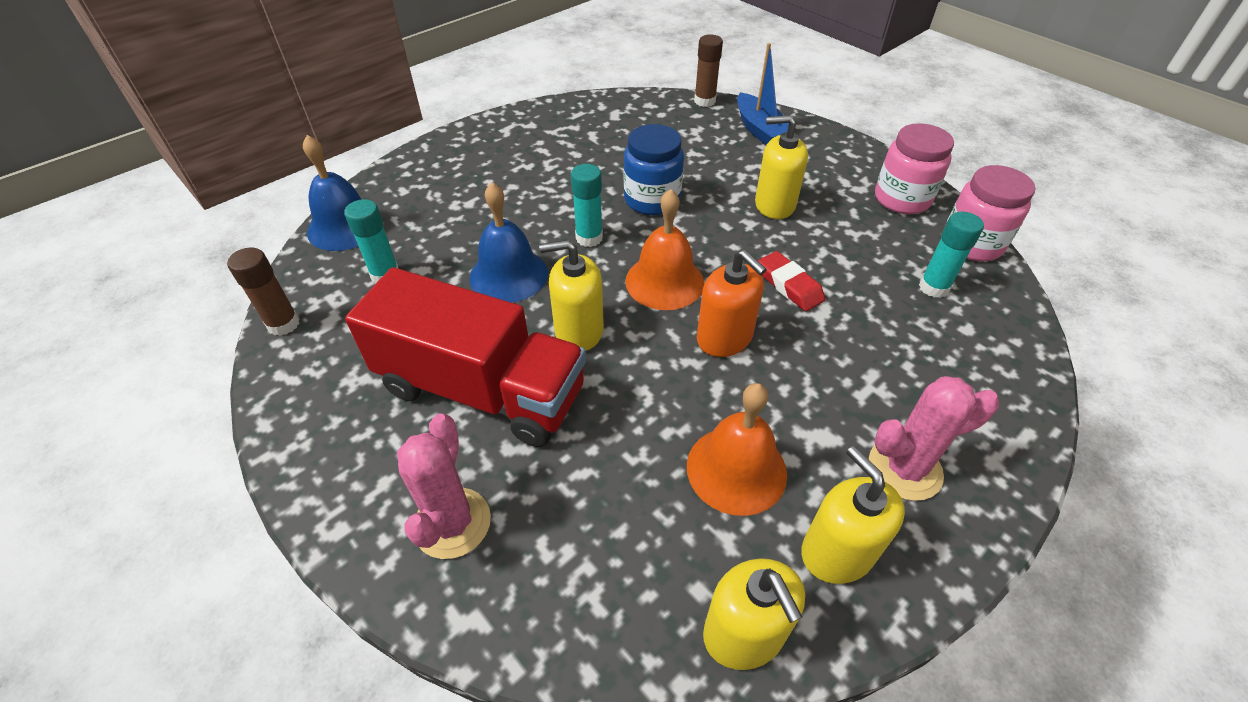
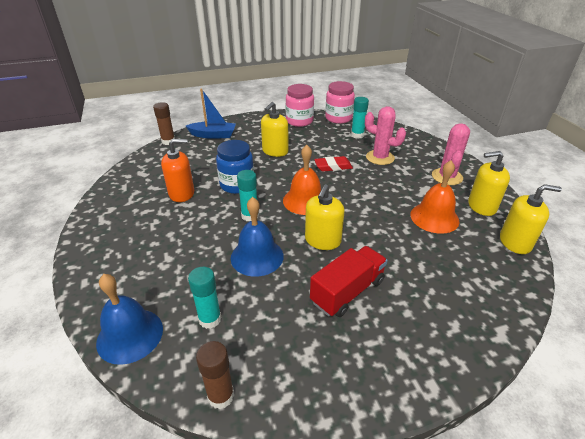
camera: 65 degrees left, 10 degrees down
(452, 523) = (440, 326): pink cactus -> pink cactus (380, 157)
(481, 389) = (347, 291): red truck -> red truck, size x0.63
(724, 338) = (355, 195): orange soap dispenser -> orange soap dispenser (182, 193)

